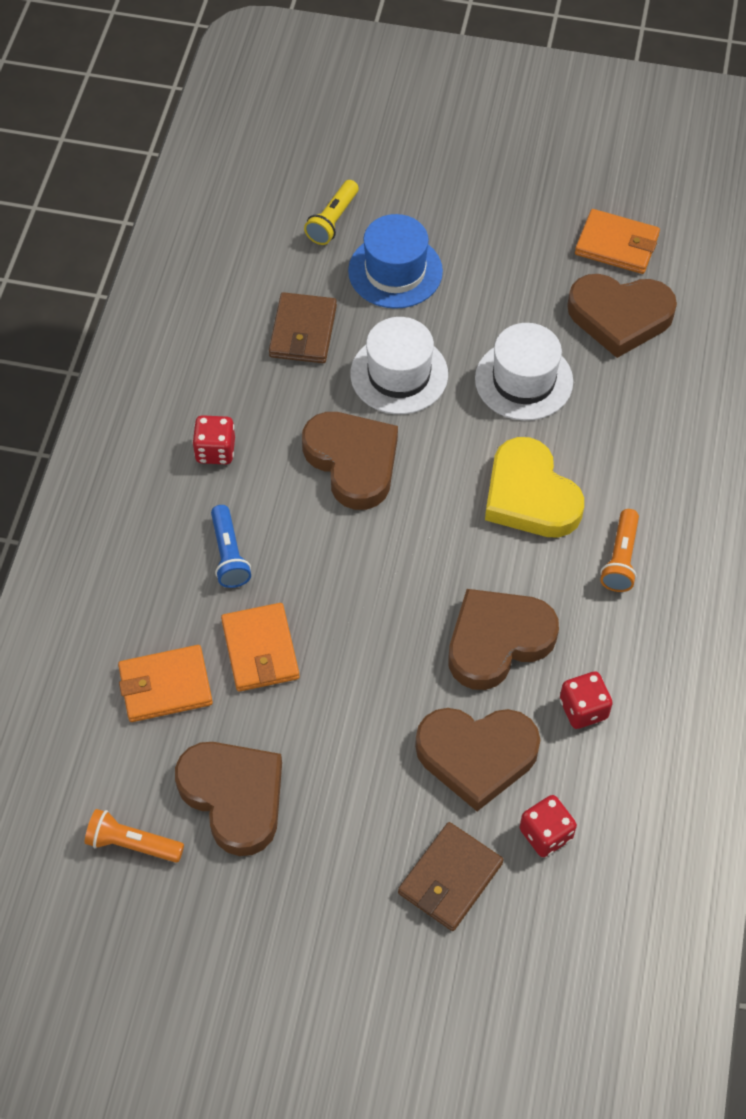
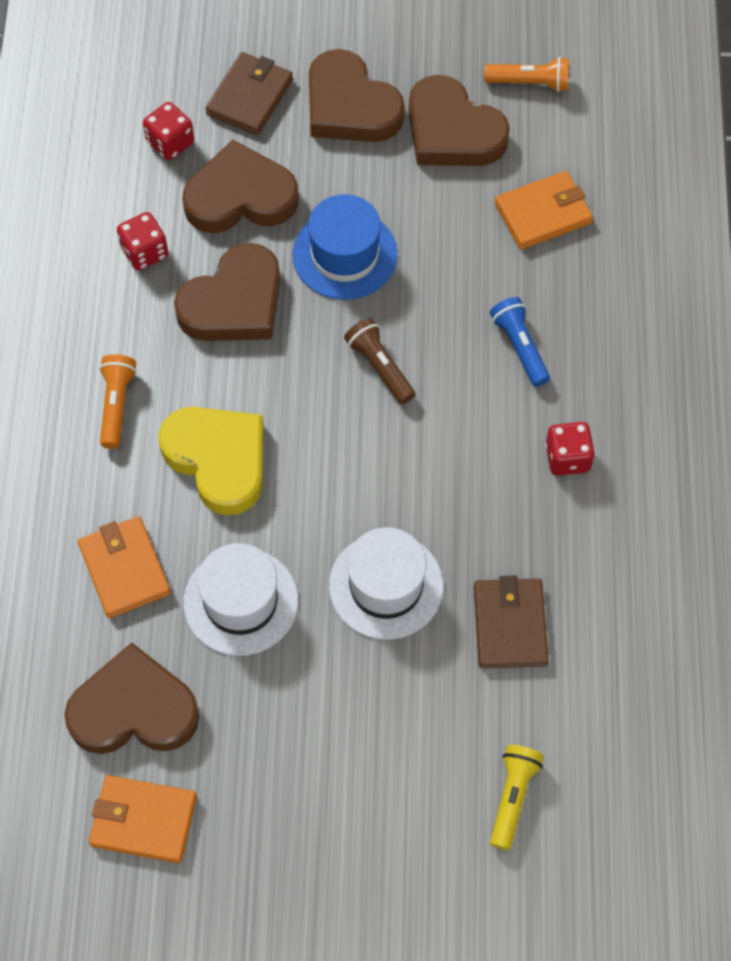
camera: 170 degrees right, 5 degrees up
(260, 650) = (463, 259): orange wallet -> orange wallet (124, 569)
(353, 462) = (416, 469): brown heart -> brown heart (350, 106)
(366, 556) = (380, 367): none -> brown flashlight
(395, 271) = (418, 731): blue hat -> blue hat (344, 254)

